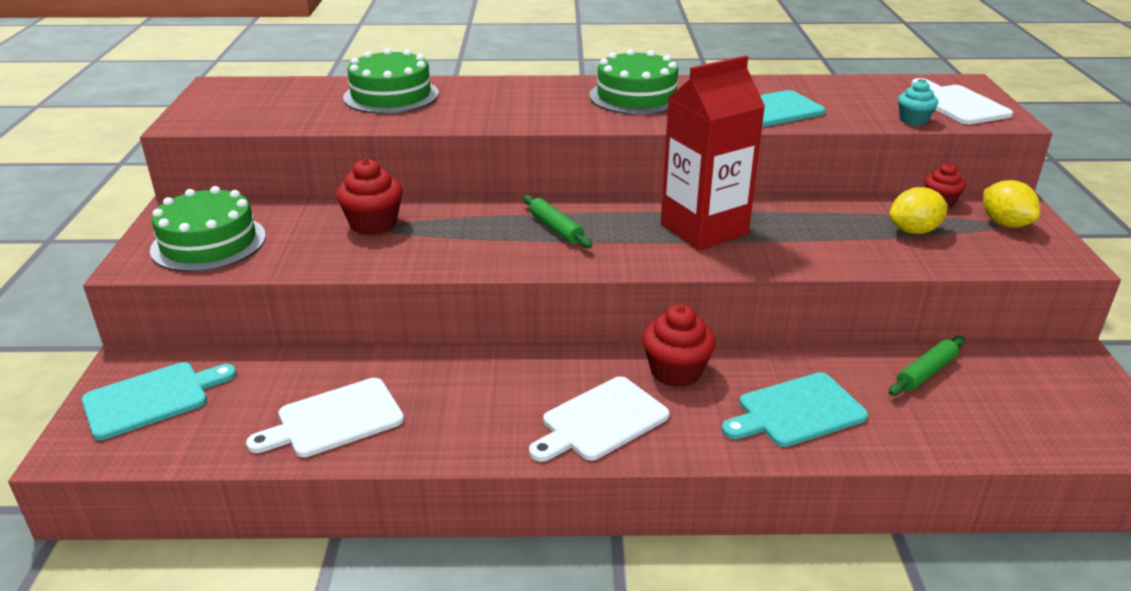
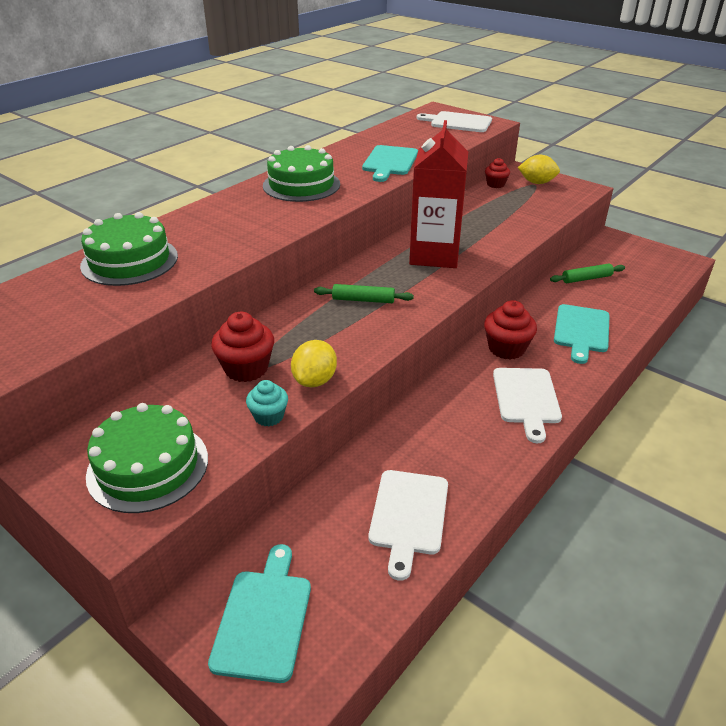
camera: 50 degrees left, 5 degrees up
(913, 120) = (460, 139): turquoise cupcake -> turquoise cupcake (269, 416)
(914, 231) = (514, 205): yellow lemon -> yellow lemon (315, 380)
(926, 373) = (586, 279): green rolling pin -> green rolling pin turned 75 degrees clockwise

